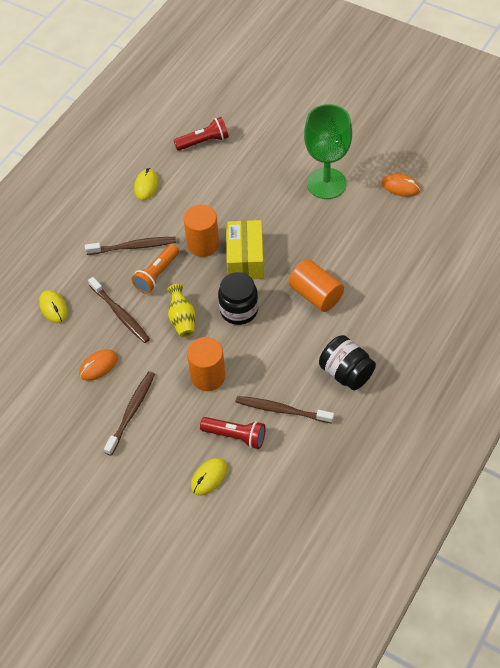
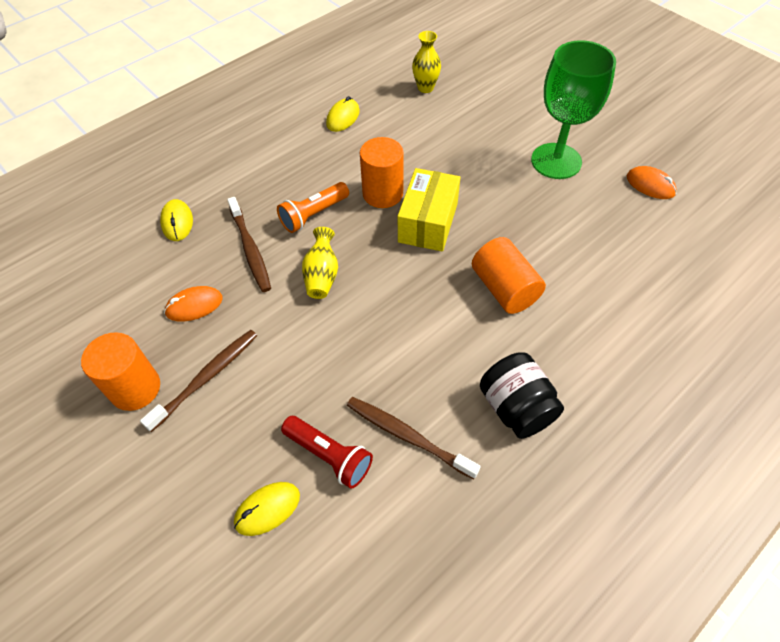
camera: 15 degrees right, 0 degrees up
(133, 247) = (300, 177): brown toothbrush -> none
(204, 141) = (425, 88): red flashlight -> yellow vase
(208, 376) = (325, 358): orange cylinder -> orange cylinder (135, 388)
(239, 310) = (397, 282): black jar -> none

